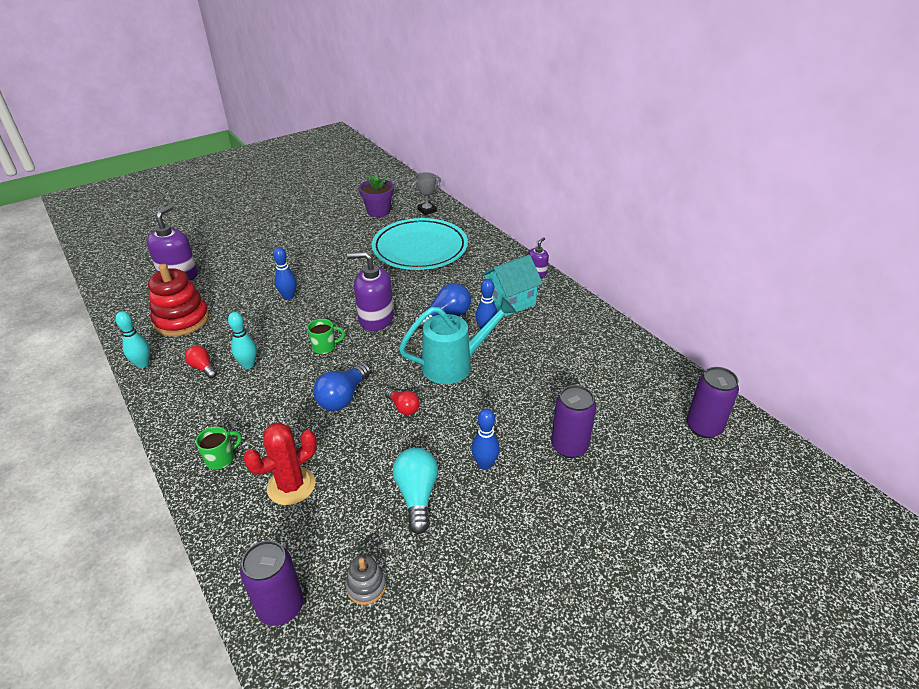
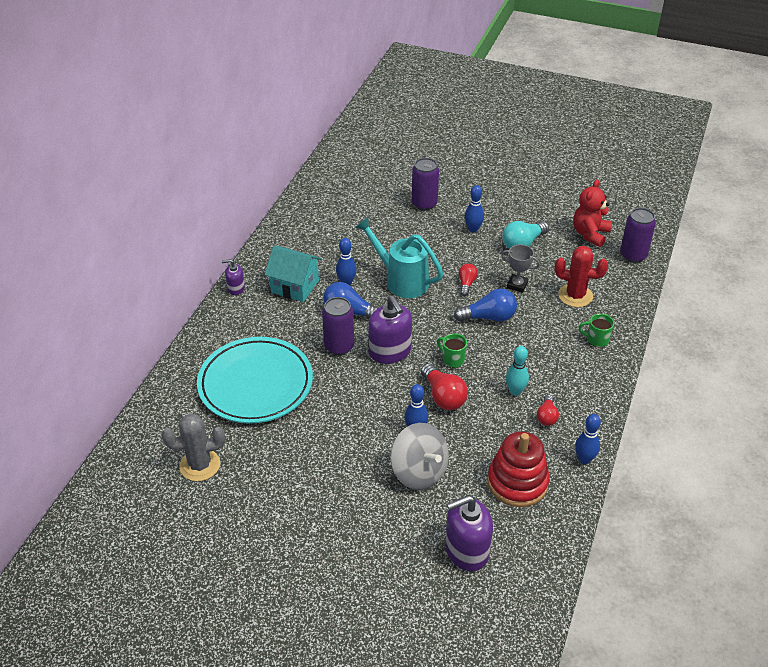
camera: 125 degrees left, 5 degrees up
(143, 364) = (584, 459): turquoise bowling pin -> blue bowling pin
(256, 283) = (419, 472): none -> grey spinning top
(297, 324) = (443, 396): none -> red light bulb
(366, 586) = (590, 234): grey stacking toy -> red teddy bear
(378, 211) = (200, 465): purple flower pot -> grey cactus
(427, 210) = (167, 423): grey trophy -> grey trophy (517, 285)
(703, 427) = (355, 162): purple can -> purple can (339, 346)

